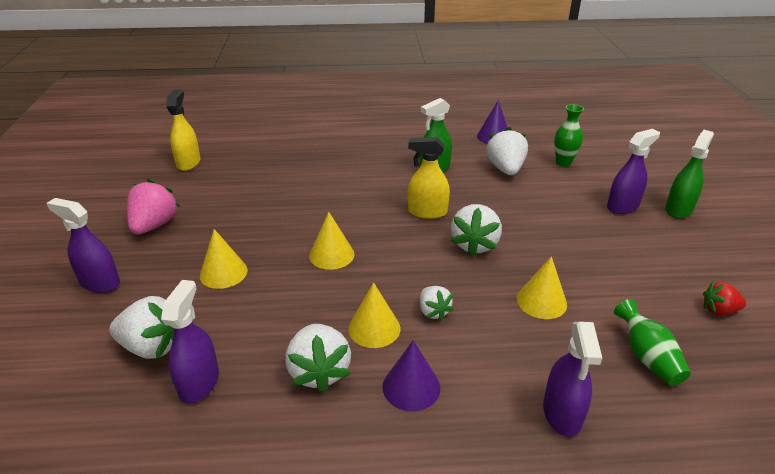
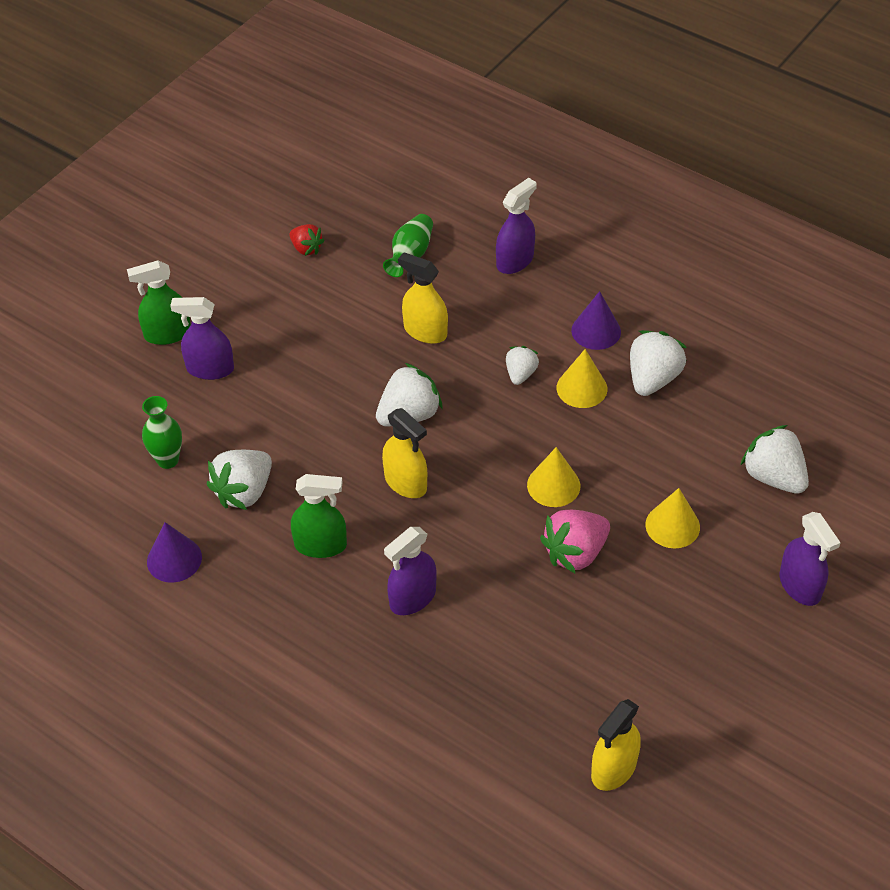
camera: 140 degrees left, 15 degrees up
(154, 225) = (713, 648): pink strawberry -> pink strawberry (575, 553)
(199, 383) = (749, 421): purple spray bottle -> purple spray bottle (412, 598)
(541, 301) = (425, 331): yellow cone -> yellow spray bottle

